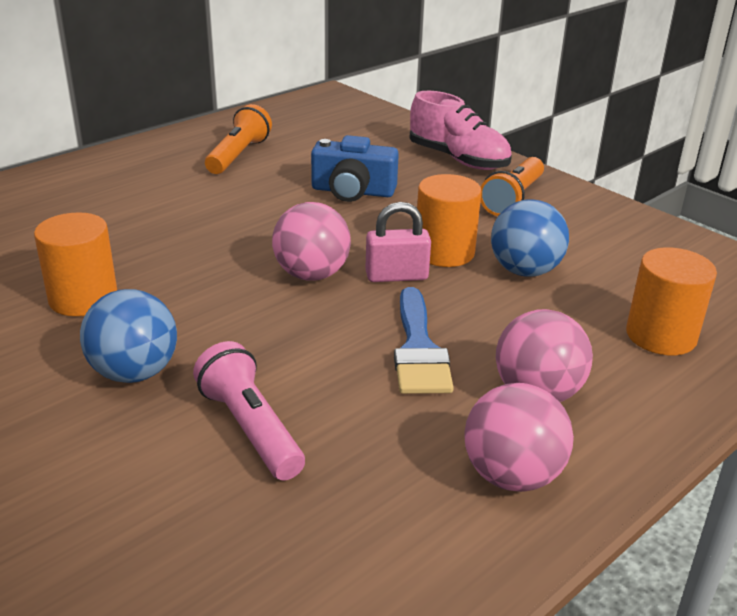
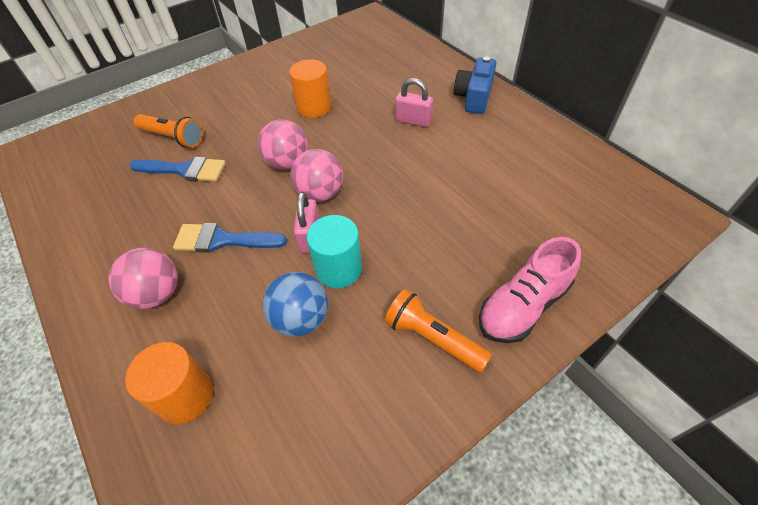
camera: 100 degrees right, 20 degrees up
(134, 373) = (243, 130): blue ball -> none
(152, 211) = (413, 121): none -> pink padlock
(238, 155) = (508, 155): orange flashlight -> orange flashlight (173, 138)
(250, 428) = (184, 170): pink flashlight -> blue brush
(353, 191) = (445, 220): blue camera -> blue camera (474, 97)
(444, 252) = (338, 269): orange cylinder -> turquoise cylinder
(512, 476) = (100, 267): pink ball -> pink ball (287, 163)

